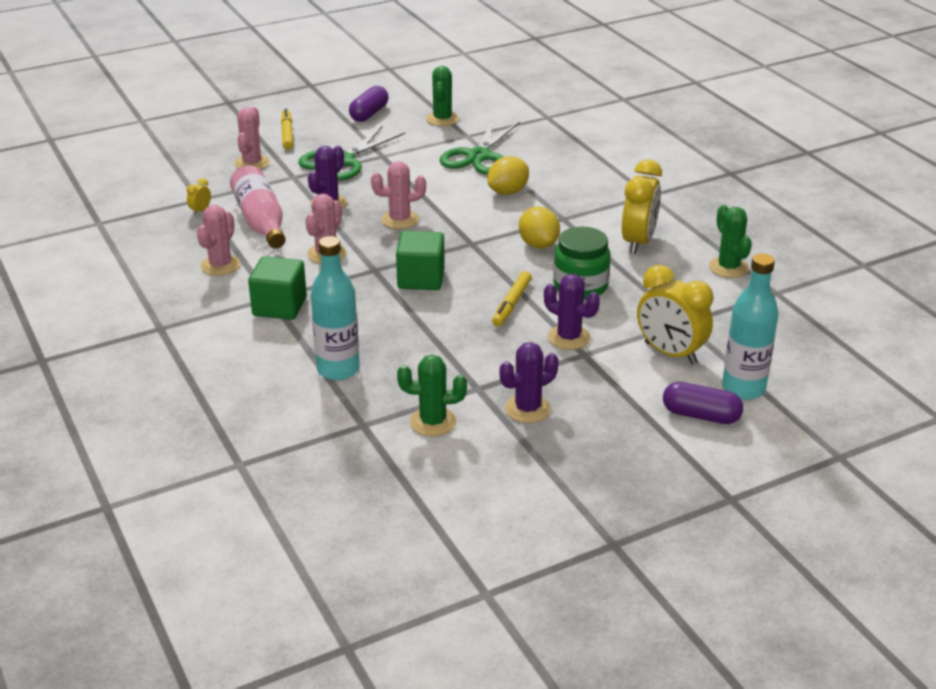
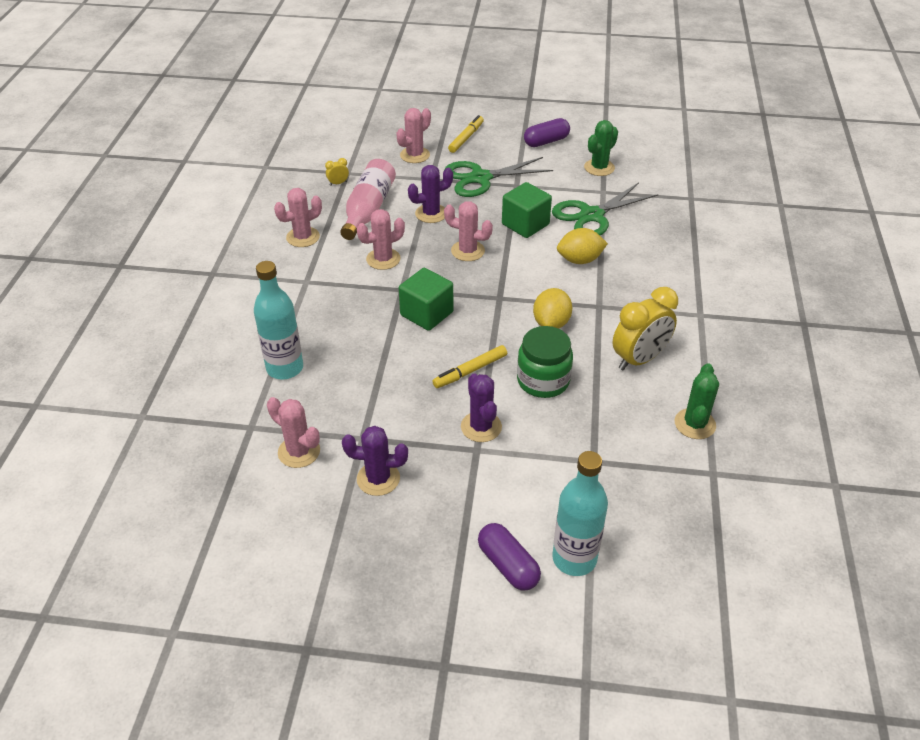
camera: 35 degrees right, 10 degrees up
(279, 306) = (304, 292): green cube -> green cube (525, 224)
(433, 422) = (299, 452): green cactus -> pink cactus
(670, 353) = (548, 487): yellow clock -> none

